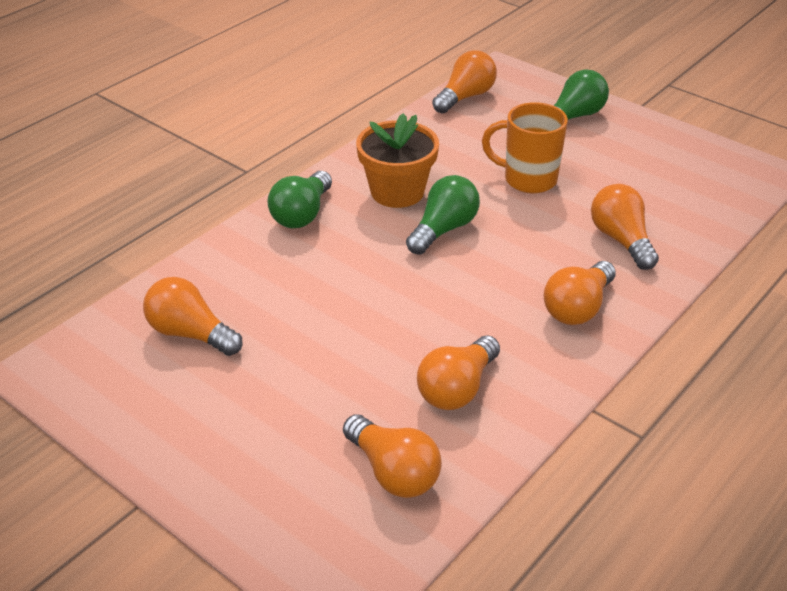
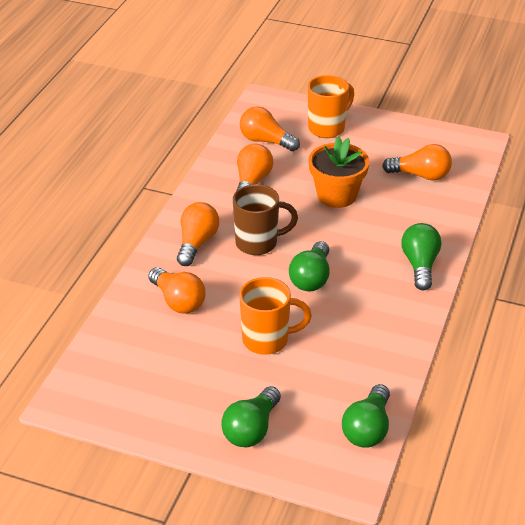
camera: 160 degrees right, 0 degrees up
(265, 472) = (327, 128): none -> orange mug
(397, 192) = (364, 302): orange flower pot -> orange flower pot (336, 195)
(465, 97) = (367, 429): orange light bulb -> green light bulb
(491, 287) = (258, 243): none -> brown mug

